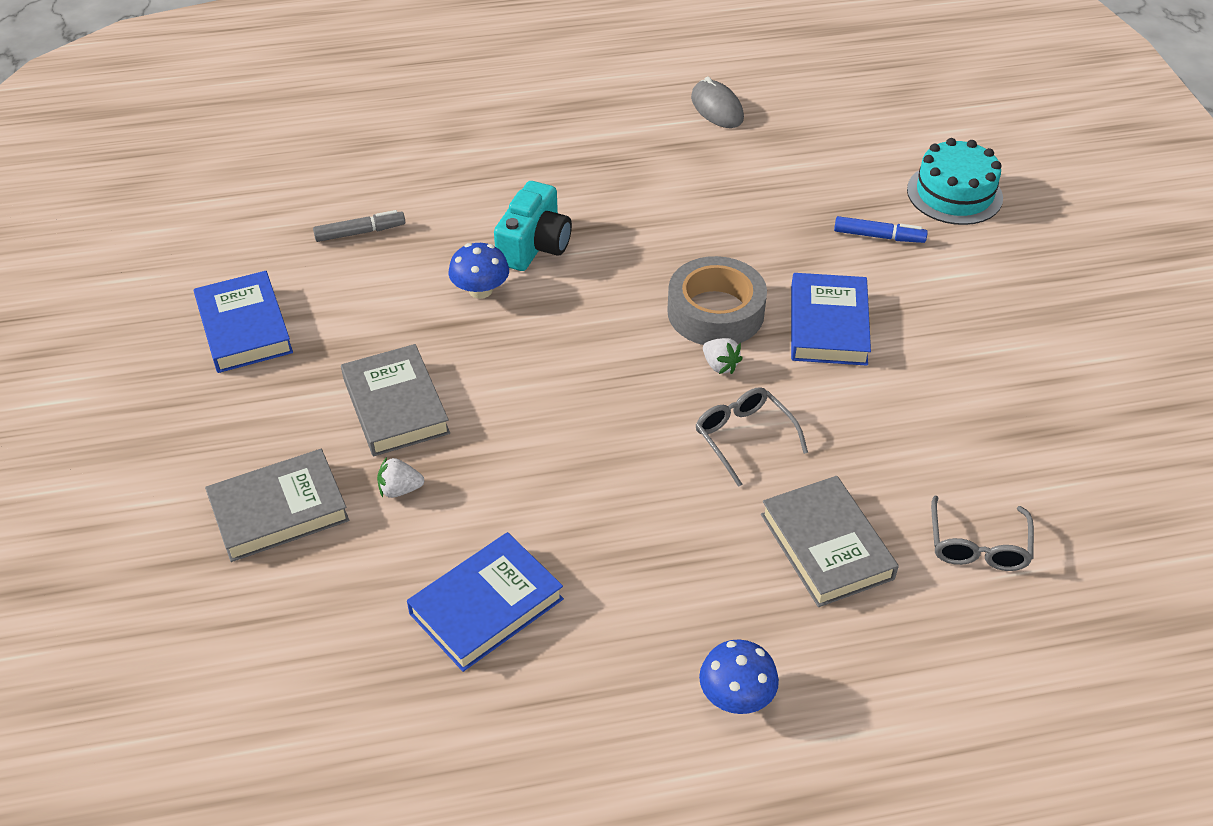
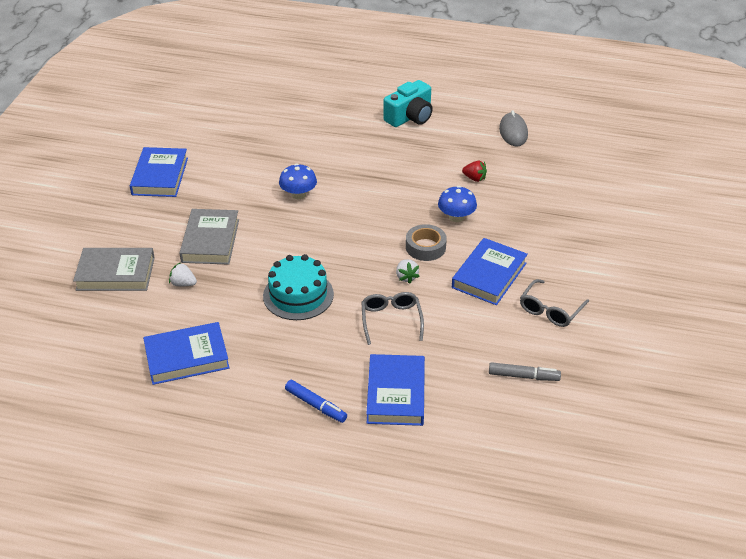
camera: 25 degrees right, 5 degrees down
(360, 232) = (254, 144): grey marker -> grey marker (523, 376)
(534, 245) = (346, 179): turquoise camera -> turquoise camera (410, 117)
(712, 190) = (474, 178): none -> red strawberry
(715, 312) = (425, 247): grey tape -> grey tape, size x0.64
(736, 696) = (286, 451): blue mushroom -> blue mushroom (456, 217)
(826, 546) = (396, 394): grey book -> blue book
(879, 236) = (560, 235): blue marker -> blue marker (316, 405)
(954, 194) = (631, 224): turquoise cake -> turquoise cake (298, 295)
(978, 546) = (487, 426): grey glasses -> grey glasses (550, 310)

